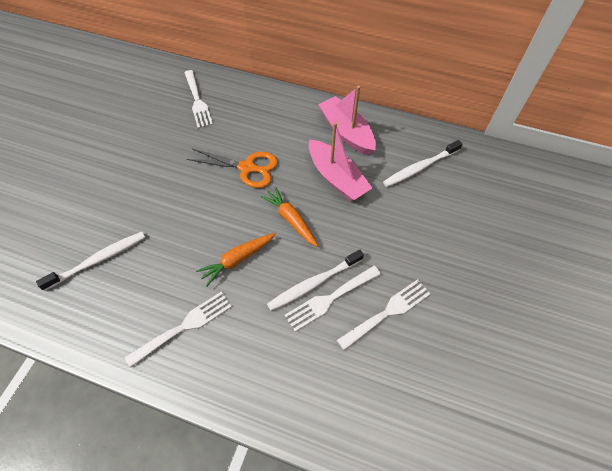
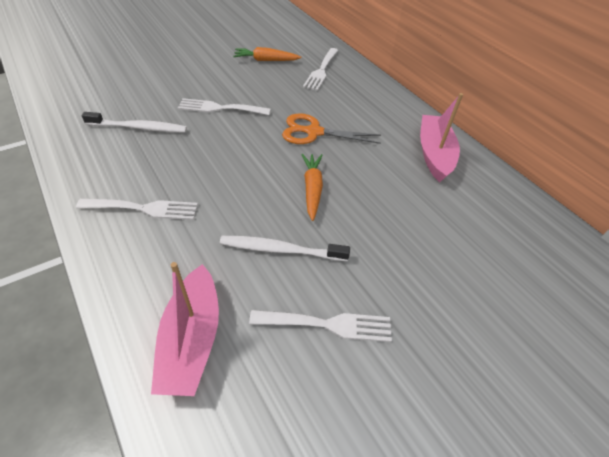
camera: 35 degrees right, 10 degrees down
(237, 260) = (235, 190): orange carrot -> orange carrot (266, 60)
(247, 168) = (314, 132): orange scissors -> orange scissors turned 135 degrees clockwise
(330, 299) = (282, 272): white fork -> white fork (220, 108)
(336, 178) = (389, 182): pink boat -> pink boat (192, 339)
(420, 167) = (489, 223): white toothbrush -> none

